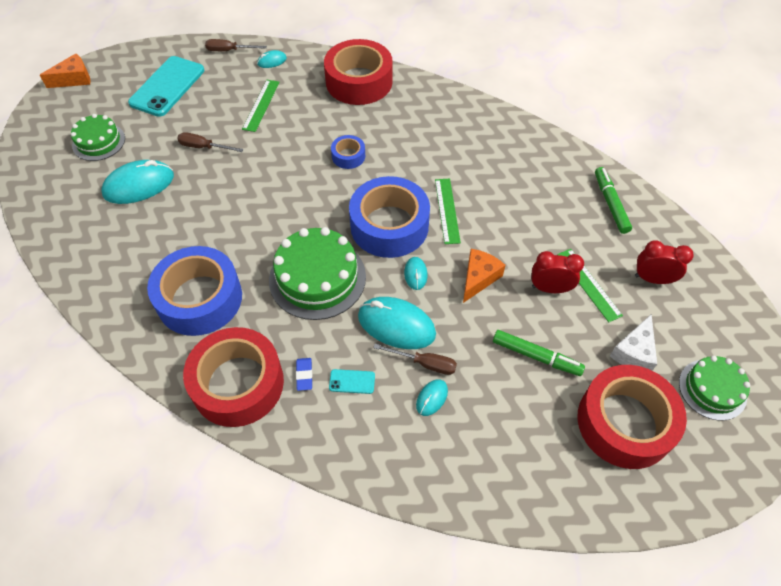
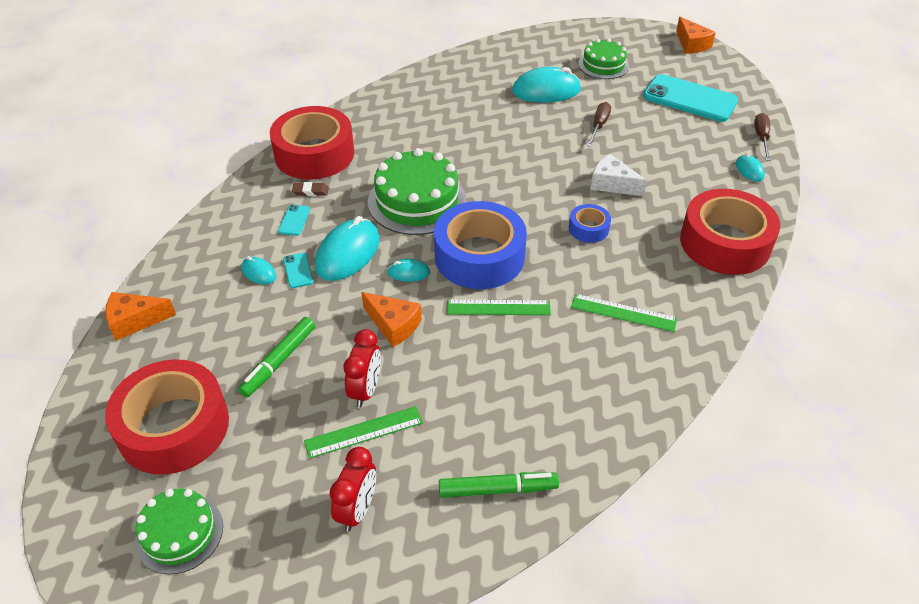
camera: 95 degrees right, 10 degrees down
(139, 185) = (546, 91): turquoise mouse -> turquoise mouse turned 75 degrees counterclockwise
(199, 298) = (407, 131): blue tape -> none
(261, 105) = (668, 163): green ruler -> green ruler (623, 313)
(304, 375) = (310, 191): blue eraser -> brown eraser
(424, 363) = (298, 270): brown screwdriver -> turquoise phone
(515, 500) = (135, 321): none -> orange cheese
(634, 352) = (256, 458): white cheese -> white cheese (612, 184)

